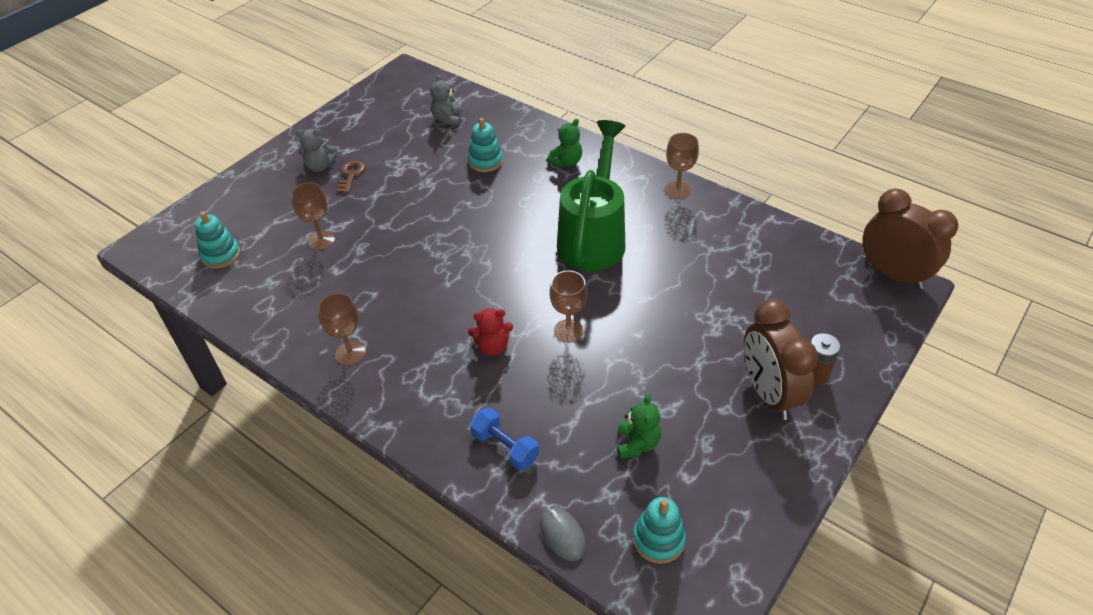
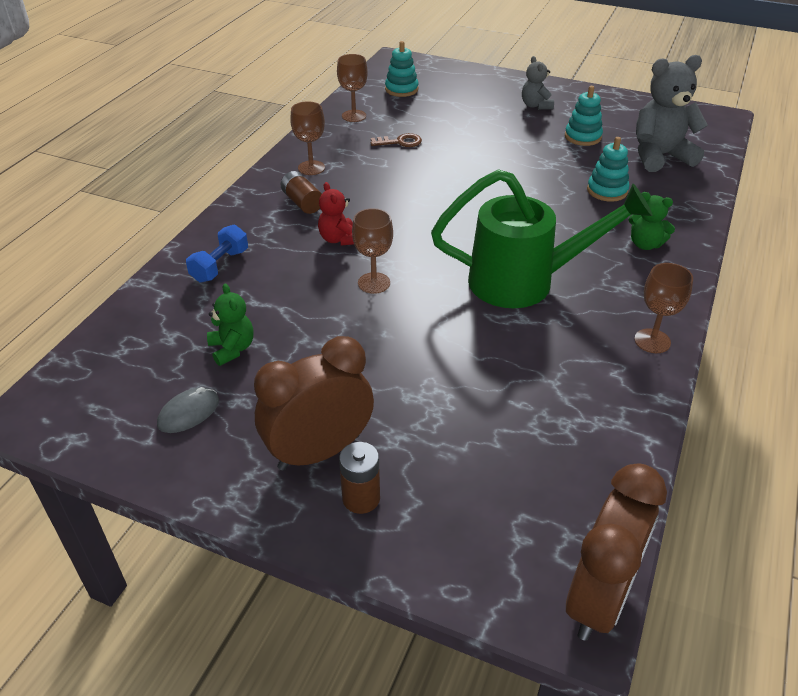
camera: 75 degrees right, 5 degrees down
(321, 240) = (439, 127): brown goblet -> brown goblet (354, 116)
(351, 175) = (534, 122): brown key -> brown key (400, 142)
(416, 368) = (302, 202): none -> brown battery
(447, 119) = (660, 156): grey teddy bear -> grey teddy bear, size x1.86
(562, 534) = (126, 313): grey mouse -> grey mouse (188, 413)
(637, 444) = (232, 349): green teddy bear -> green teddy bear turned 105 degrees counterclockwise
(658, 539) = (118, 376): turquoise stacking toy -> turquoise stacking toy (582, 137)

